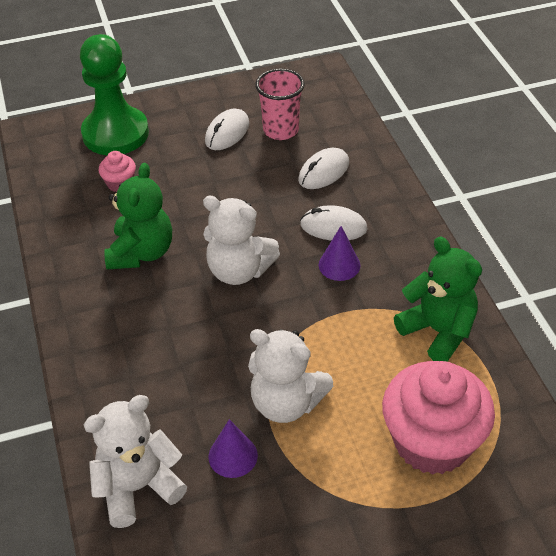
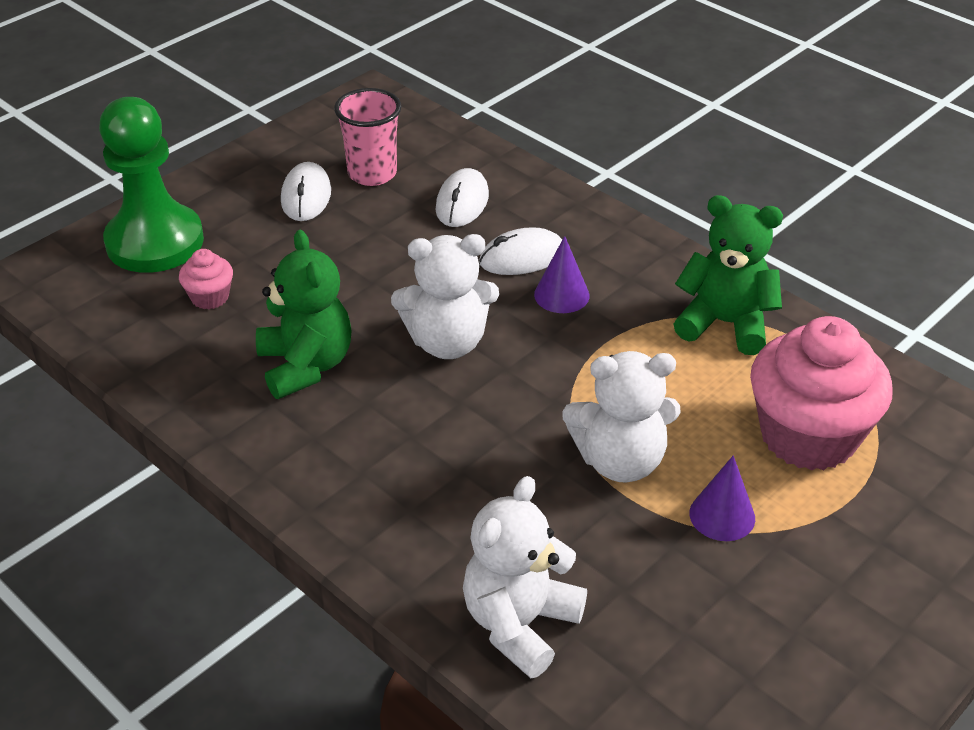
camera: 30 degrees left, 5 degrees down
(233, 456) = (605, 541): purple cone -> purple cone (722, 515)

